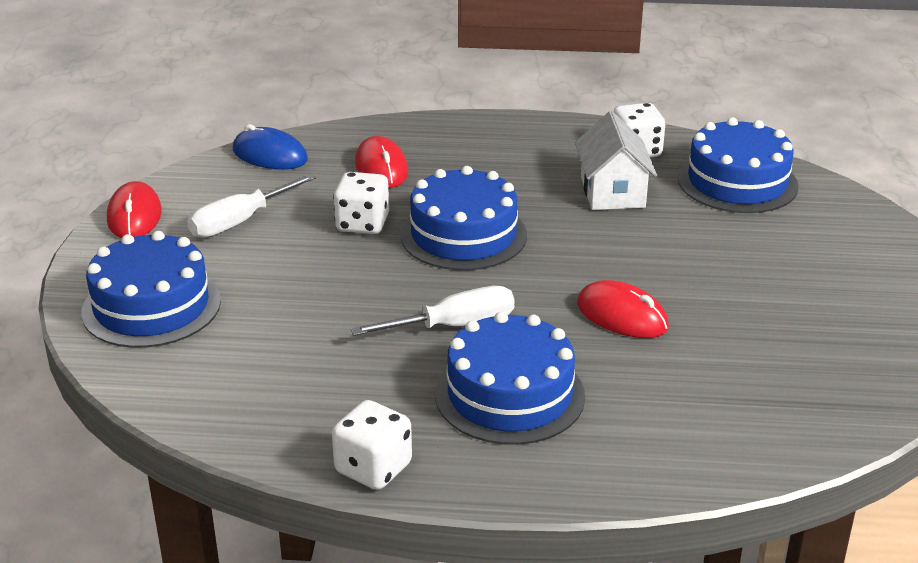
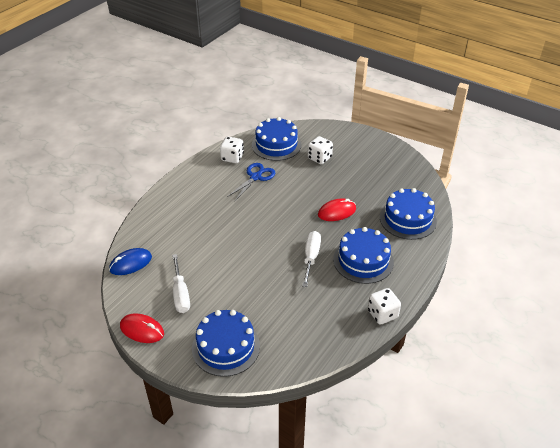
camera: 60 degrees left, 10 degrees up
(362, 224) = (217, 255): white dice -> white dice (319, 158)
(381, 168) = (177, 232): red mouse -> none
(463, 235) = (251, 229): blue cake -> blue cake (407, 219)
(612, 192) = (255, 177): white house -> blue scissors

